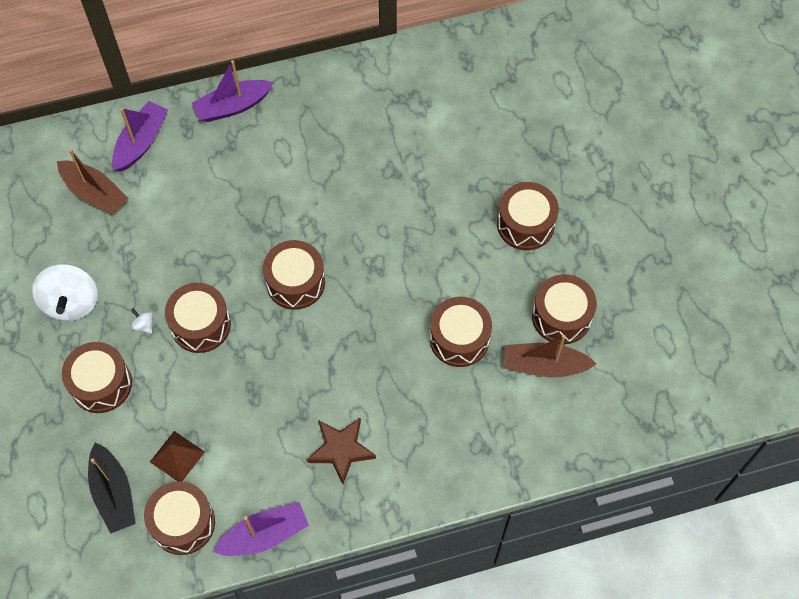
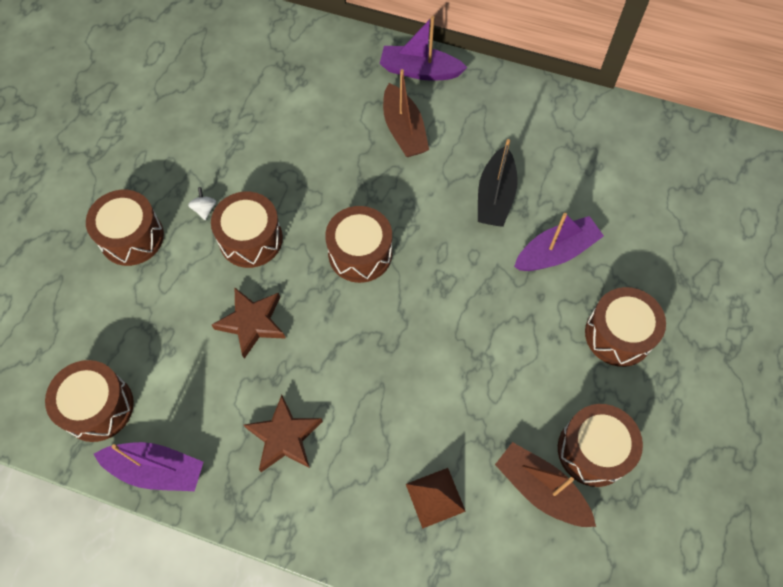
camera: 35 degrees right, 0 degrees up
(71, 302) = (163, 154): white spinning top -> none
(95, 193) = (252, 77): brown boat -> brown boat (404, 130)
(113, 493) = (65, 339): black boat -> black boat (495, 196)
(141, 142) = (321, 57): purple boat -> purple boat (556, 252)
(177, 457) = (141, 343): brown pyramid -> brown pyramid (435, 497)
(252, 386) = (252, 323): none -> brown star
(459, 339) = (473, 405): brown drum -> none

